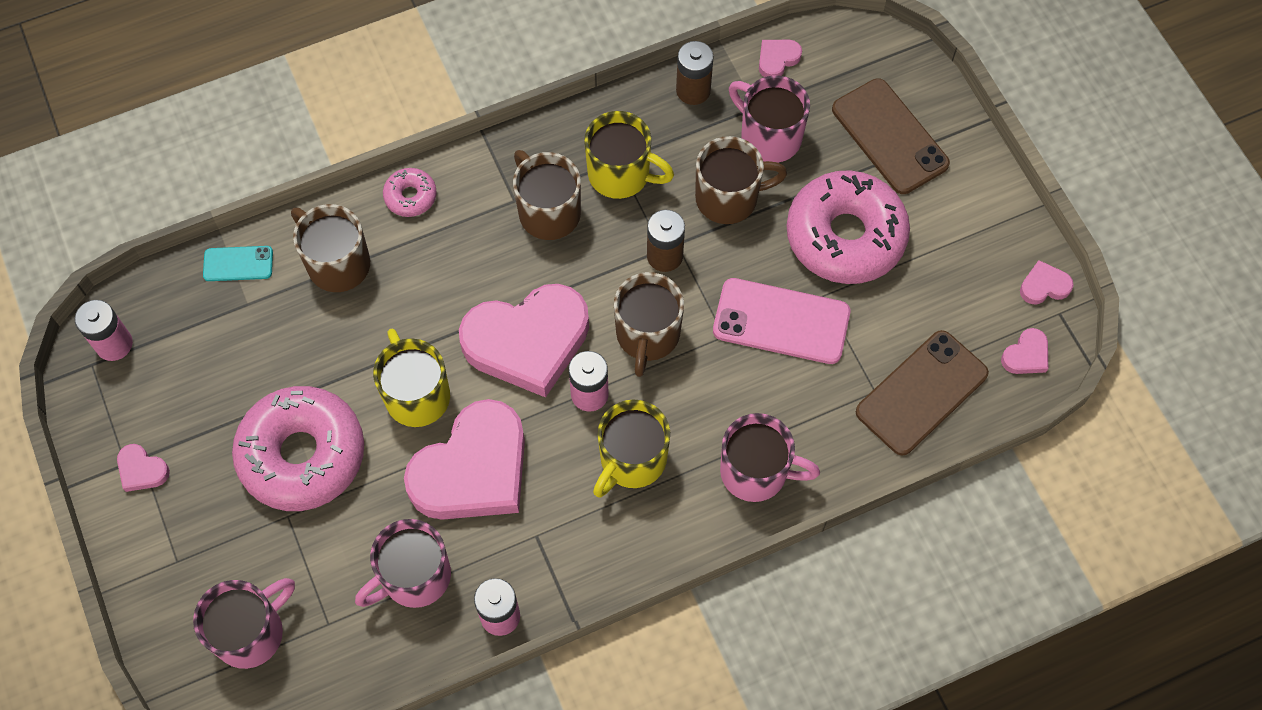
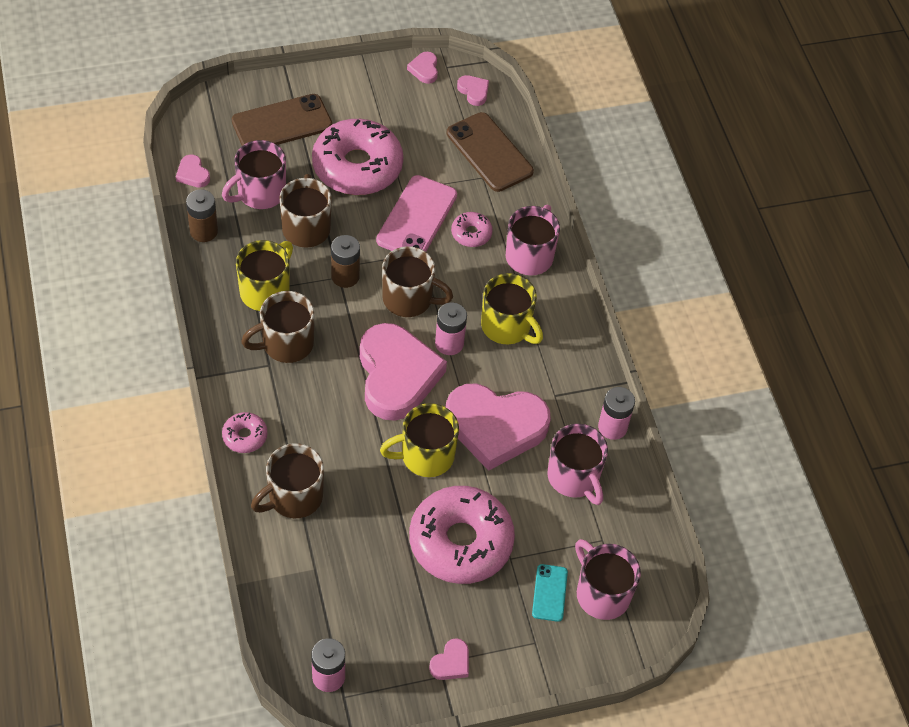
camera: 85 degrees left, 10 degrees down
(238, 264) = (275, 572): turquoise phone -> turquoise phone (549, 593)
(473, 469) = (495, 427): pink heart -> pink heart turned 135 degrees clockwise
(773, 392) = (471, 233): none -> pink donut

